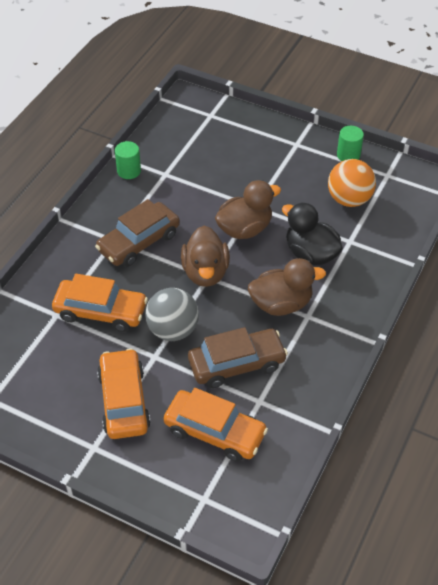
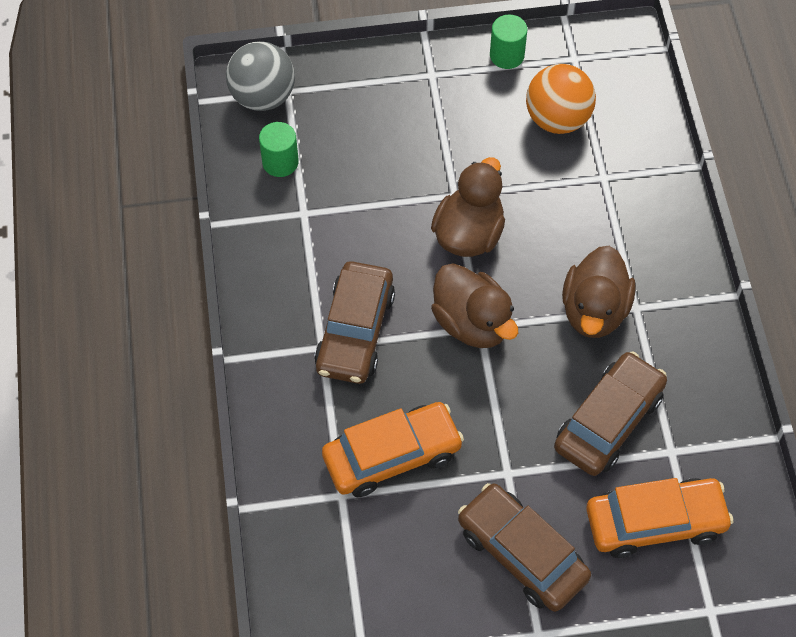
camera: 35 degrees left, 10 degrees up
(124, 401) = (522, 553): orange car -> brown car
(129, 171) = (252, 236): green cylinder -> green cylinder (280, 162)
(173, 330) = (499, 425): grey ball -> grey ball (263, 97)
(281, 304) = (594, 311): brown duck -> brown duck turned 150 degrees clockwise
(311, 254) = (573, 222): black duck -> none

